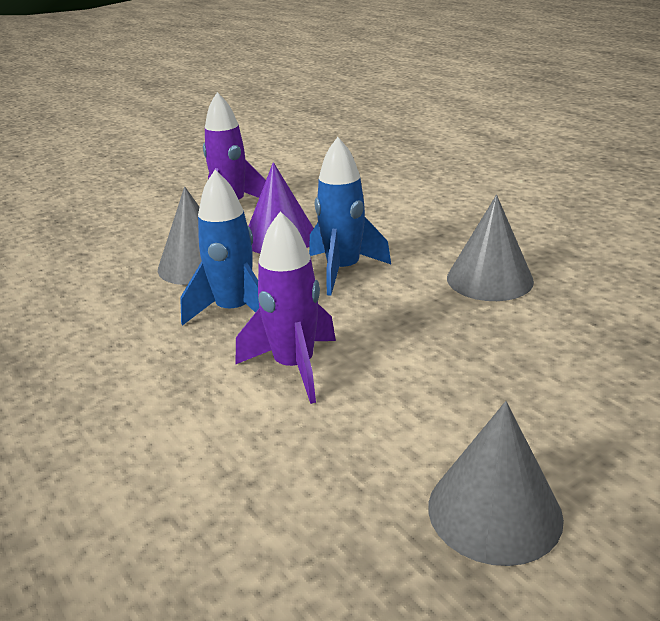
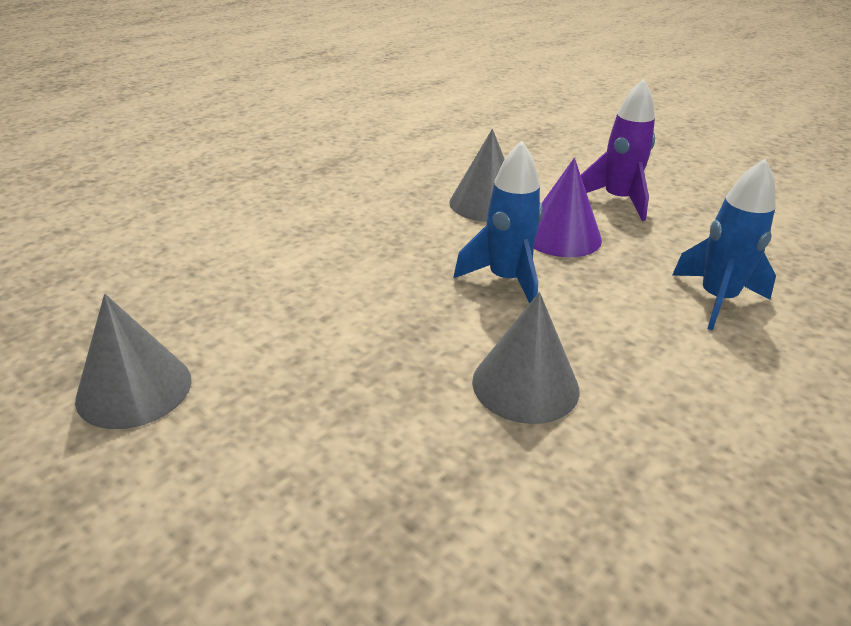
camera: 75 degrees right, 5 degrees up
(234, 311) = (411, 233): blue rocket -> blue rocket (716, 300)
(294, 367) = (329, 273): purple rocket -> none

